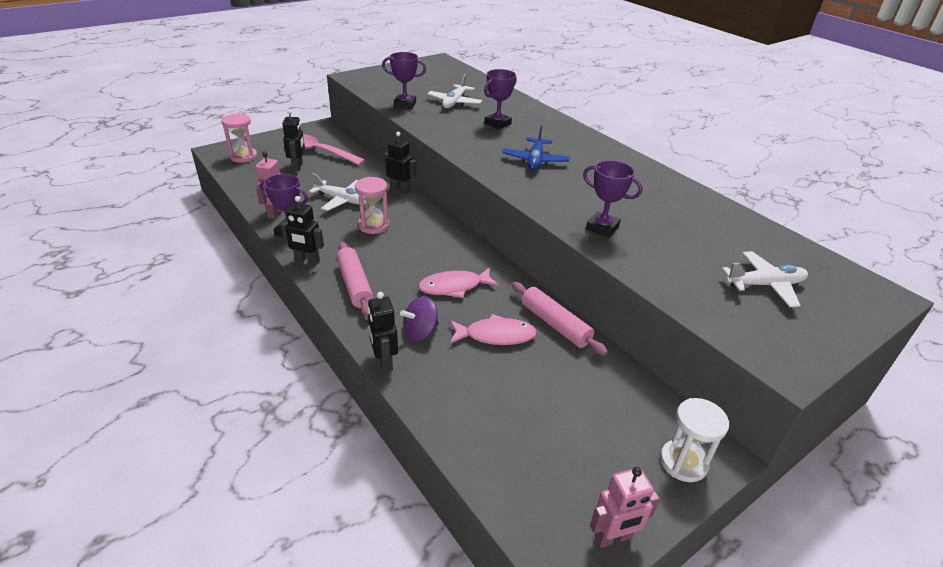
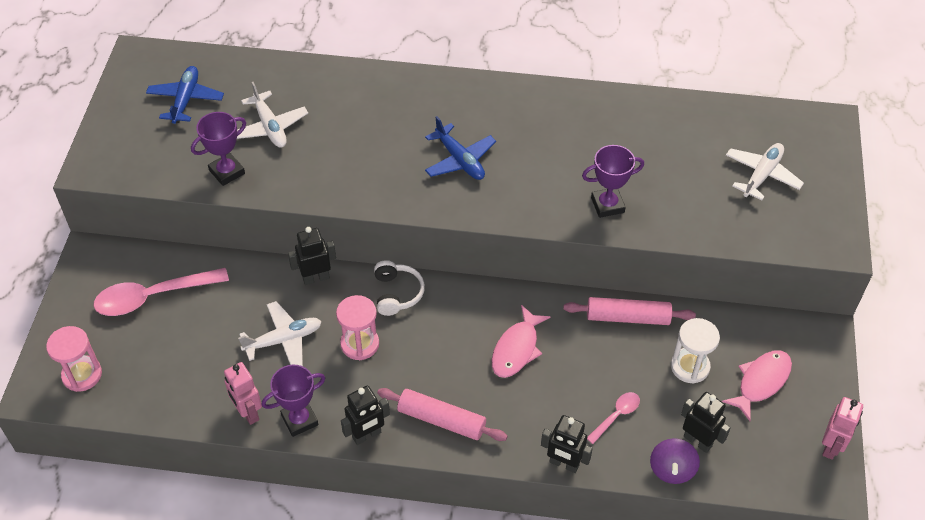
camera: 45 degrees left, 15 degrees up
(298, 166) = (166, 336): black robot -> black robot (698, 441)
(420, 331) = (551, 414): purple spinning top -> purple spinning top (672, 469)
(429, 220) = (397, 293): none -> white headphones
(433, 78) = (186, 100): none -> blue plane
(461, 366) = (616, 416): none -> pink spoon
(496, 335) = (603, 366): pink fish -> pink fish (761, 382)
(497, 123) = (357, 129): purple trophy -> none
(683, 462) = (813, 358): white hourglass -> white hourglass (690, 367)

